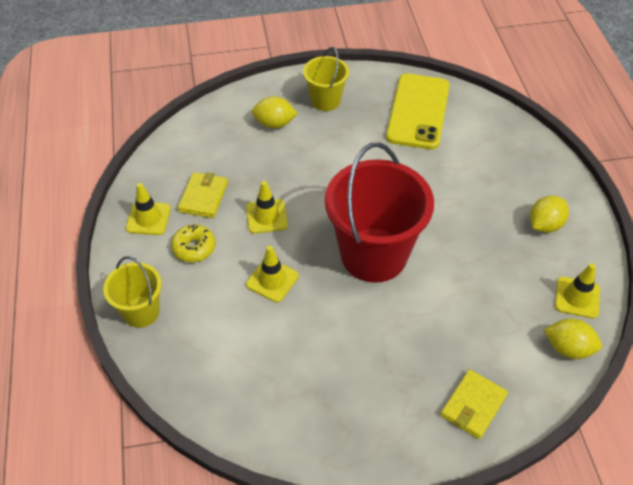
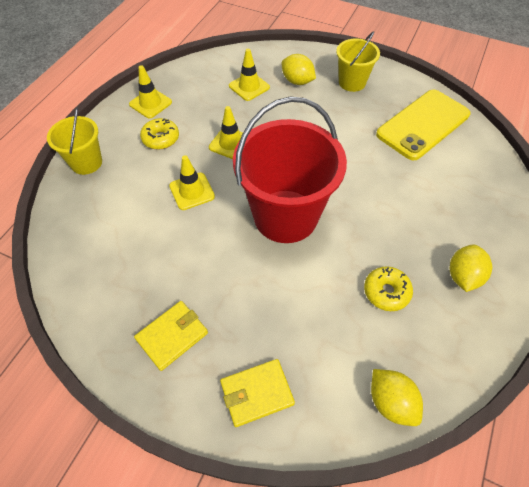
camera: 35 degrees right, 5 degrees up
(203, 197) = (200, 107): yellow wallet -> yellow wallet (172, 336)
(502, 270) = (386, 292): none -> yellow donut
(545, 225) = (463, 276): yellow lemon -> yellow lemon turned 60 degrees counterclockwise
(577, 297) = (440, 361): yellow traffic cone -> yellow traffic cone (249, 87)

